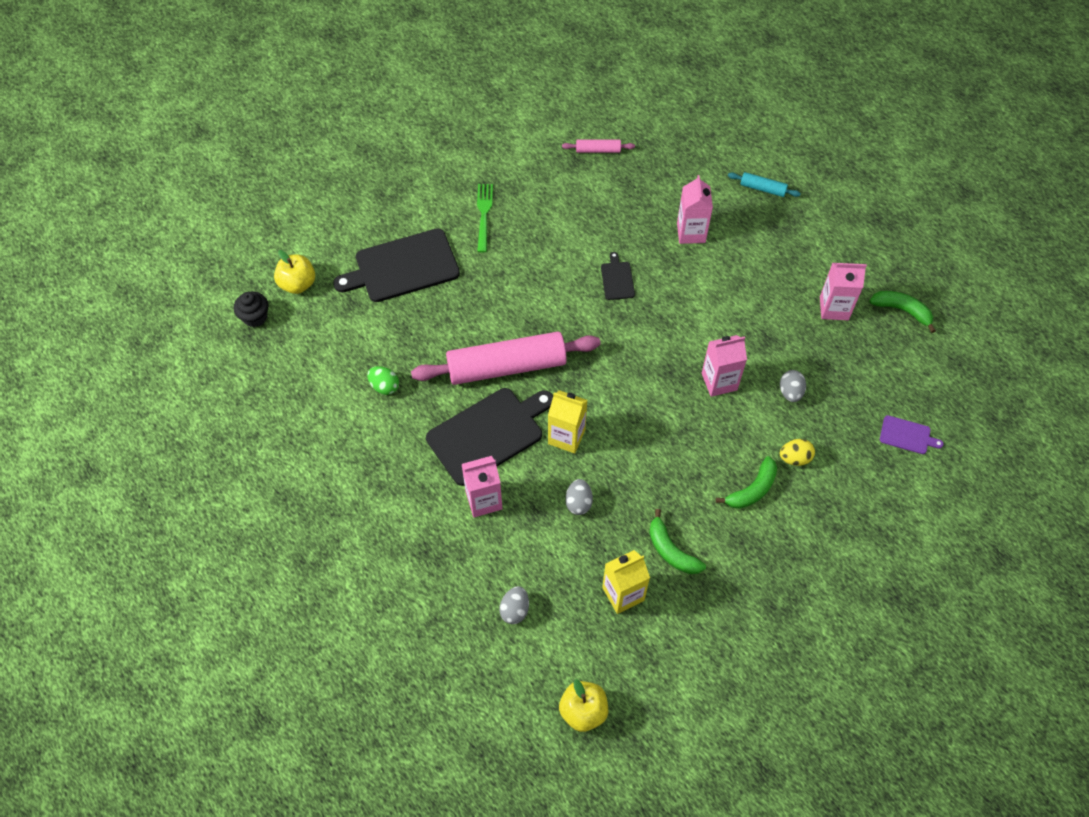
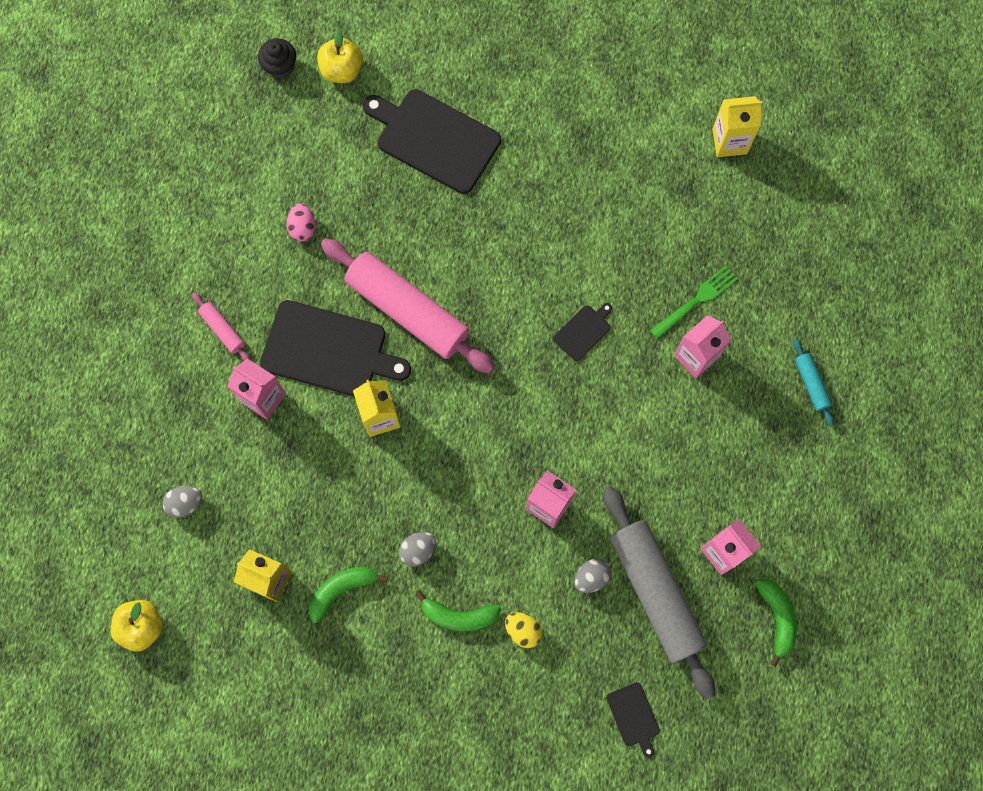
camera: 50 degrees right, 15 degrees up
(384, 386) = (303, 228): green egg -> pink egg
(484, 215) = (551, 159): green fork -> green fork (696, 300)
(567, 120) = (729, 141): none -> yellow carton
(578, 503) = (324, 477): grey egg -> grey egg (418, 550)
(598, 150) = (718, 198): pink rolling pin -> pink rolling pin (222, 330)
(671, 551) = (342, 590): green banana -> green banana turned 45 degrees clockwise
(831, 364) = (655, 592): none -> grey rolling pin
(907, 435) = (634, 716): purple cutting board -> black cutting board

